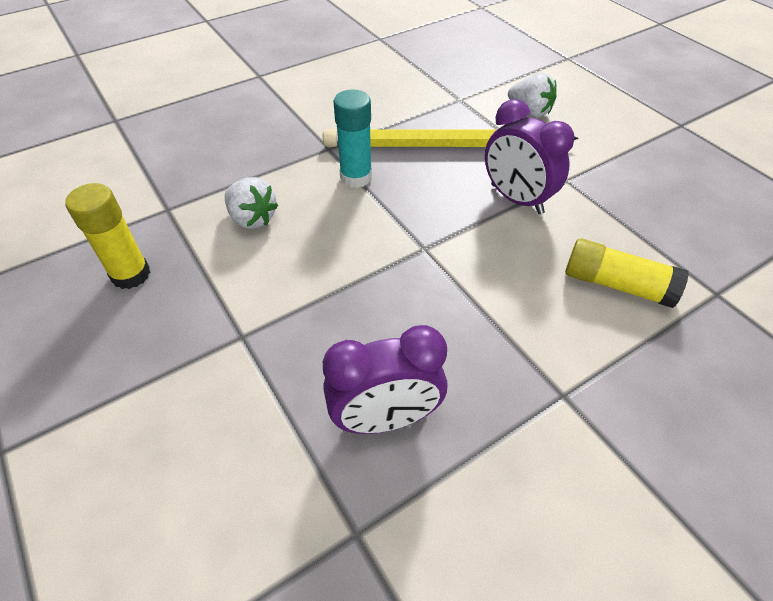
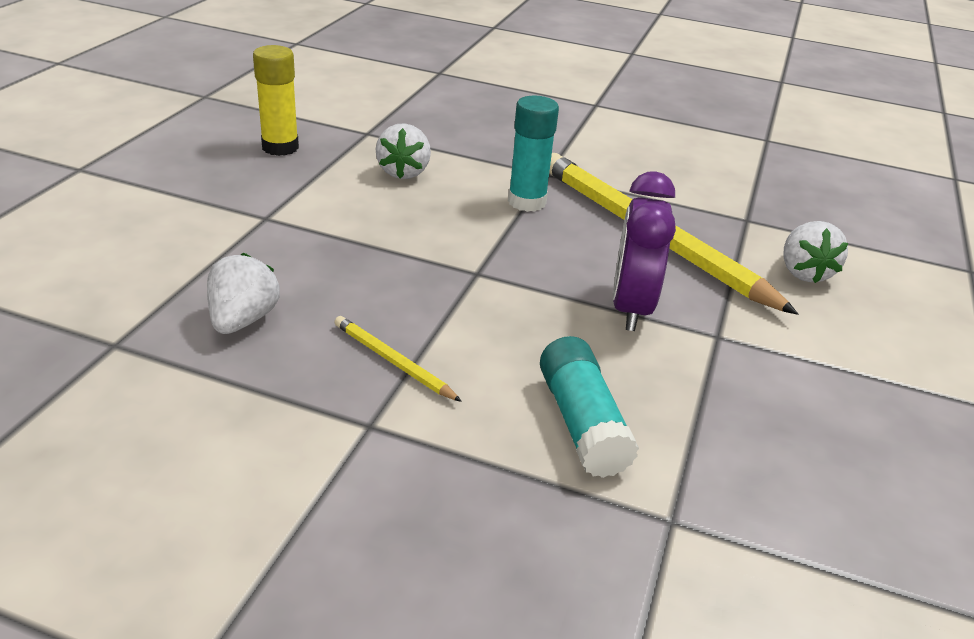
camera: 50 degrees right, 15 degrees down
(385, 419) = (243, 320): purple clock -> white strawberry
(499, 347) = (393, 361): none -> yellow pencil
(616, 284) = (582, 422): yellow glue stick -> turquoise glue stick

